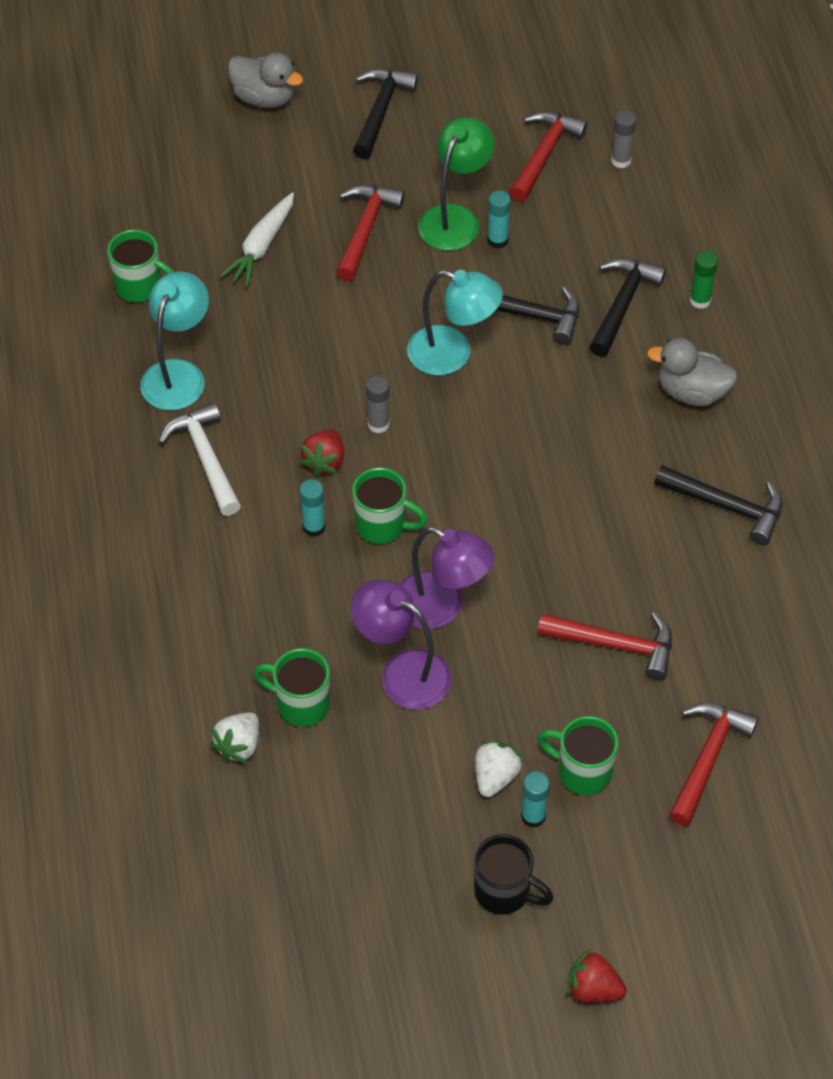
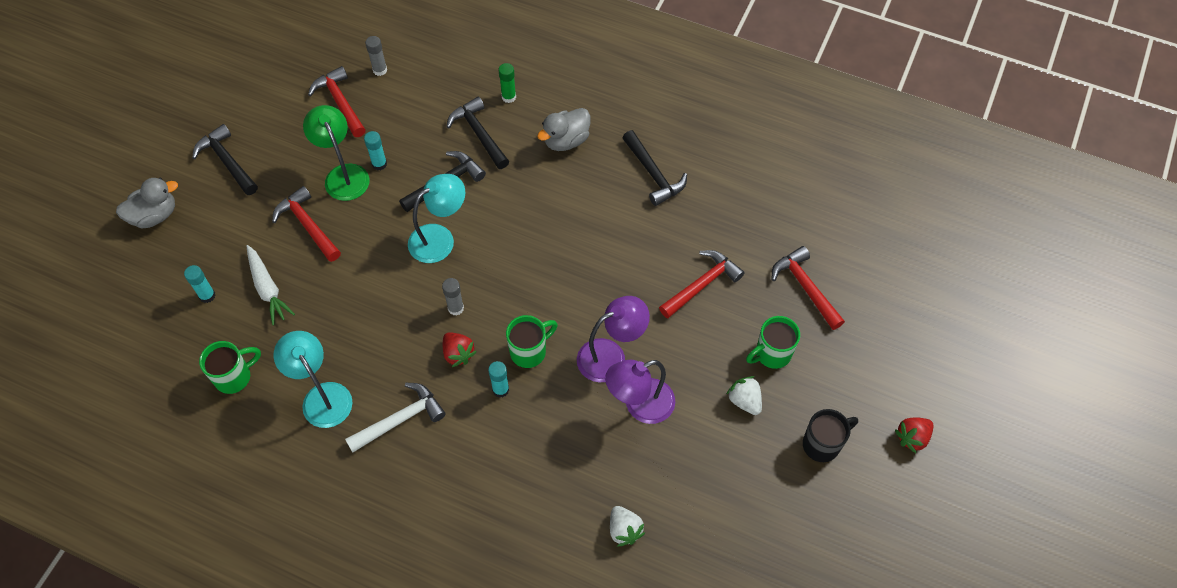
camera: 55 degrees left, 5 degrees up
(206, 458) = (400, 420): white hammer -> white hammer turned 135 degrees clockwise
(300, 704) = (620, 476): green mug -> none
(533, 816) = (783, 397): turquoise glue stick -> turquoise glue stick (207, 296)
(726, 506) = (653, 174): black hammer -> black hammer turned 90 degrees clockwise

